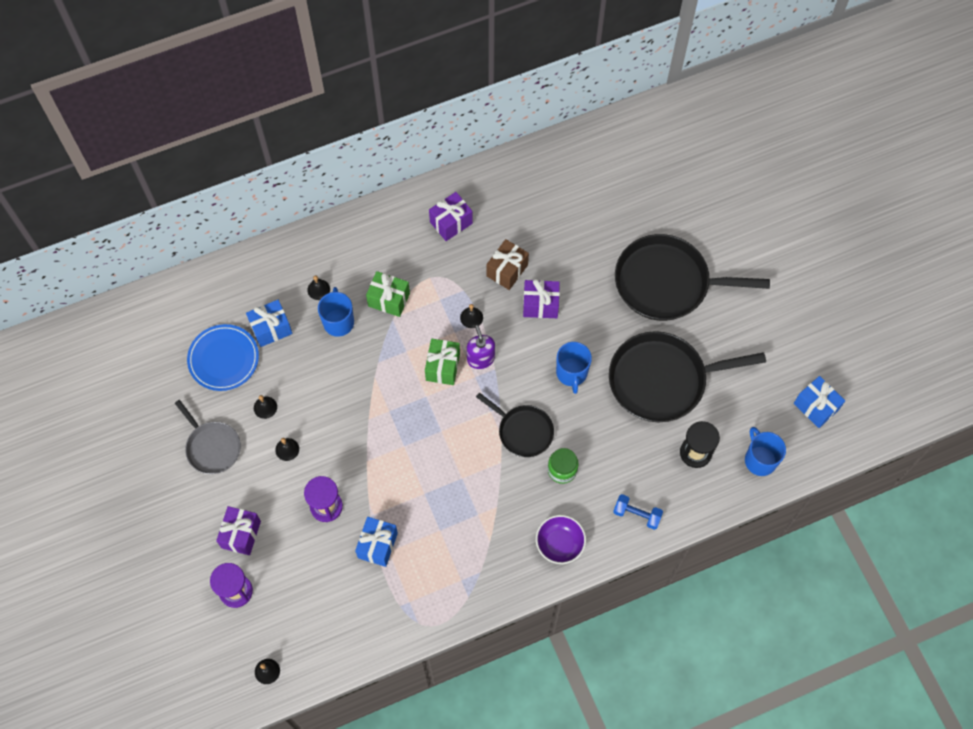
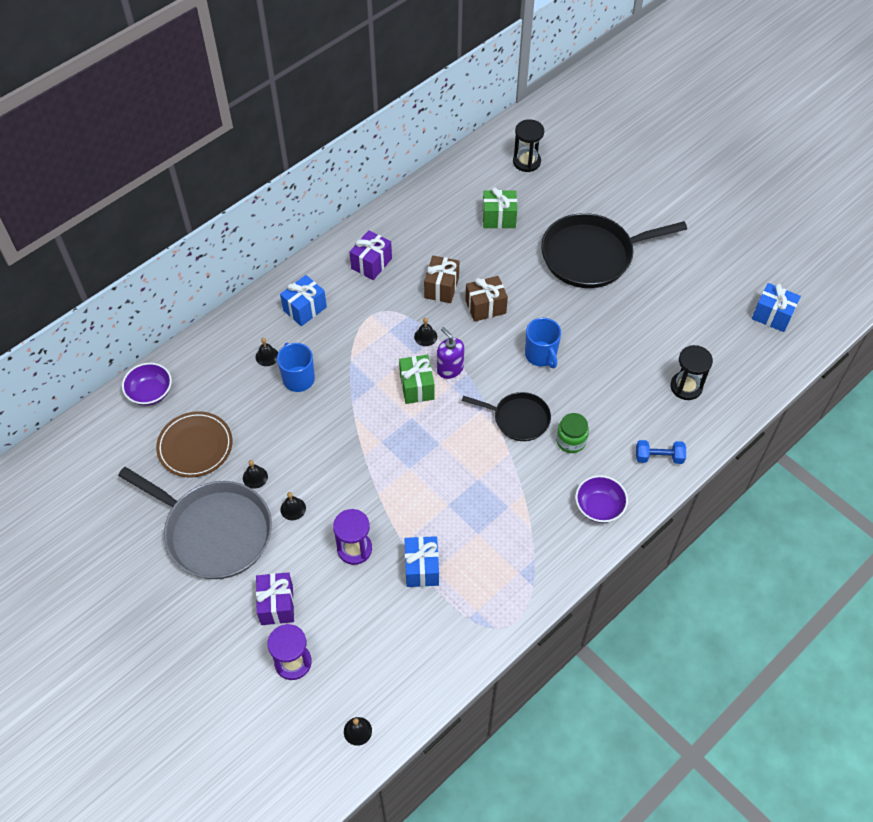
camera: 20 degrees left, 10 degrees down
(202, 292) = (150, 393): none -> purple bowl
(212, 447) = (214, 531): grey pan -> grey pan, size x1.79
(223, 359) = (195, 446): blue plate -> brown plate
(271, 328) = (233, 404): blue gift -> blue gift (305, 309)
(389, 300) = (340, 345): green gift -> green gift (499, 218)
(540, 305) = (485, 307): purple gift -> brown gift
(648, 156) = (526, 162): none -> black hourglass
(662, 380) = (626, 335): black pan -> none
(760, 460) = (746, 374): blue mug -> none

